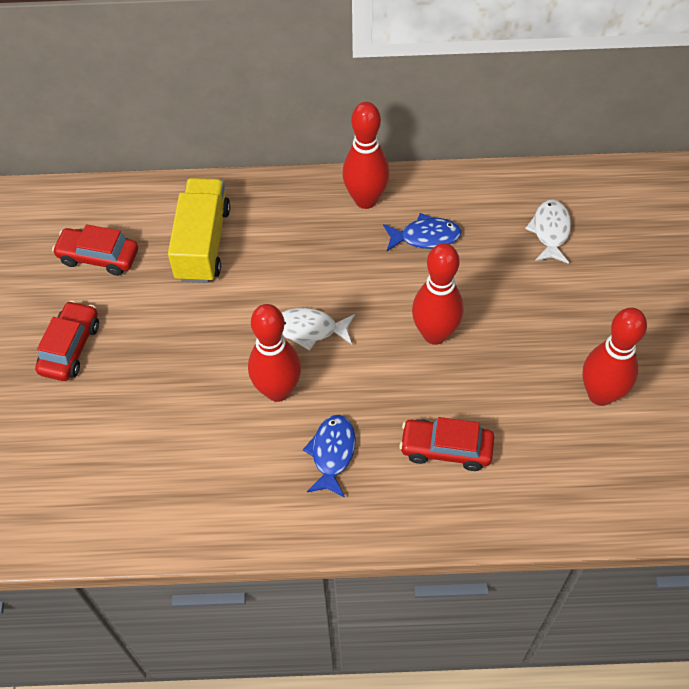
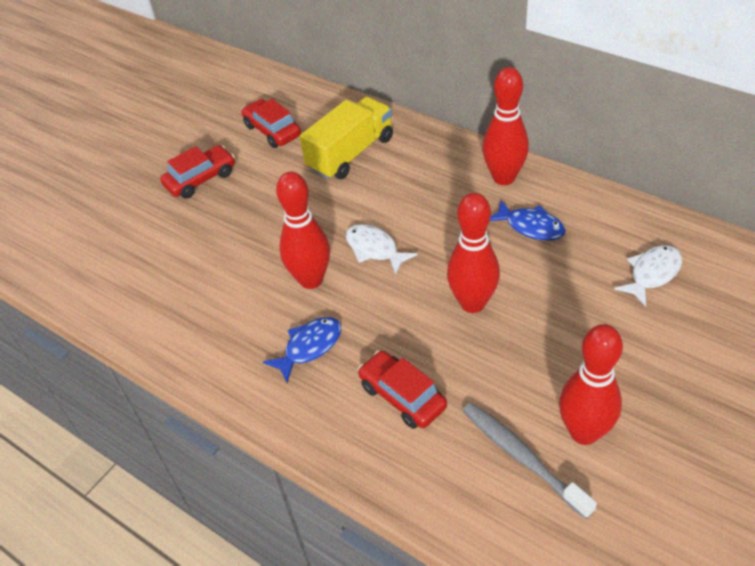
camera: 40 degrees right, 10 degrees down
(573, 442) = (522, 457): none -> grey toothbrush

